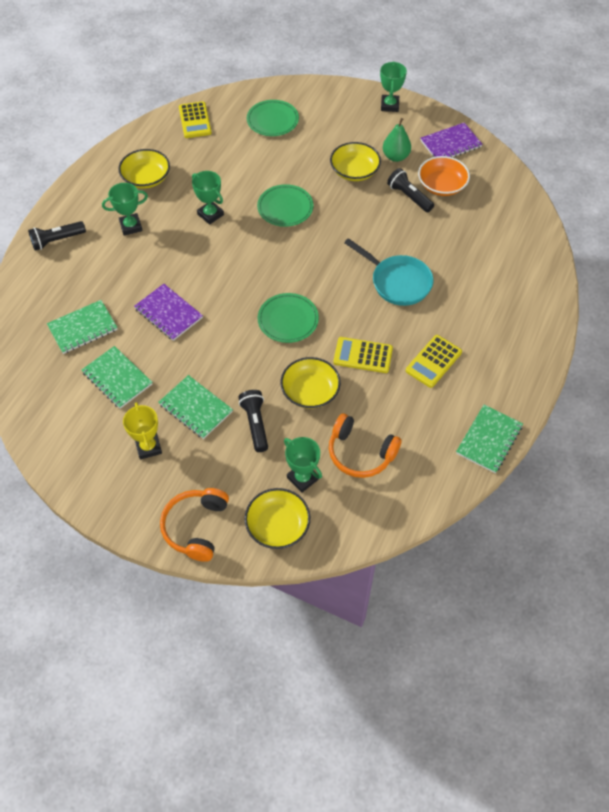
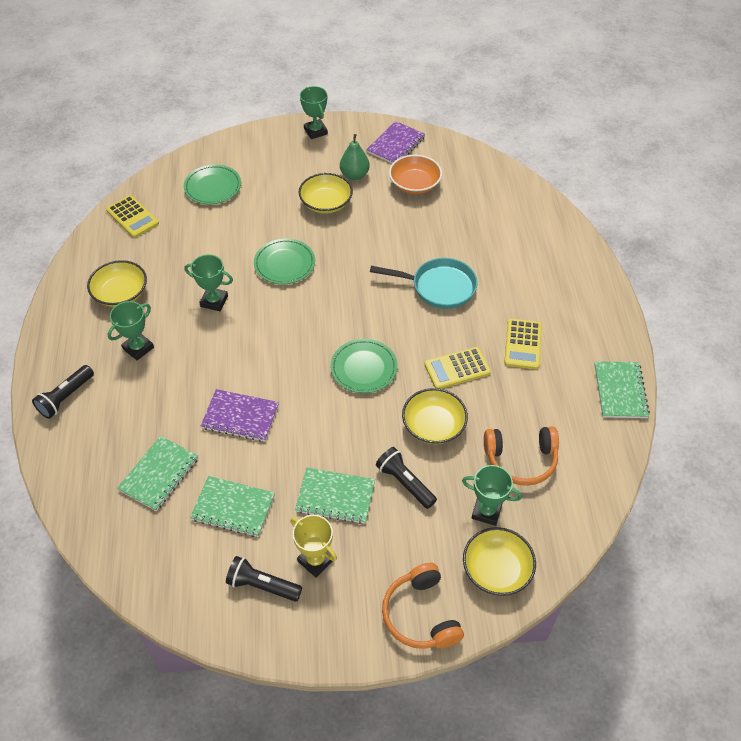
camera: 30 degrees left, 5 degrees down
(409, 196) = (393, 206): black flashlight -> black flashlight (262, 585)

